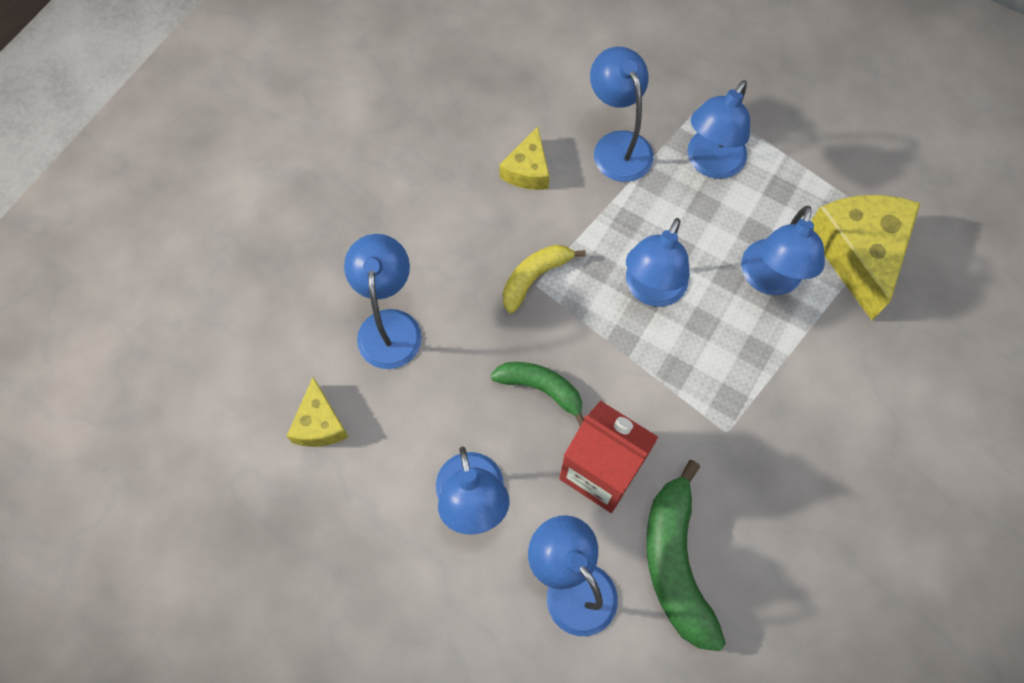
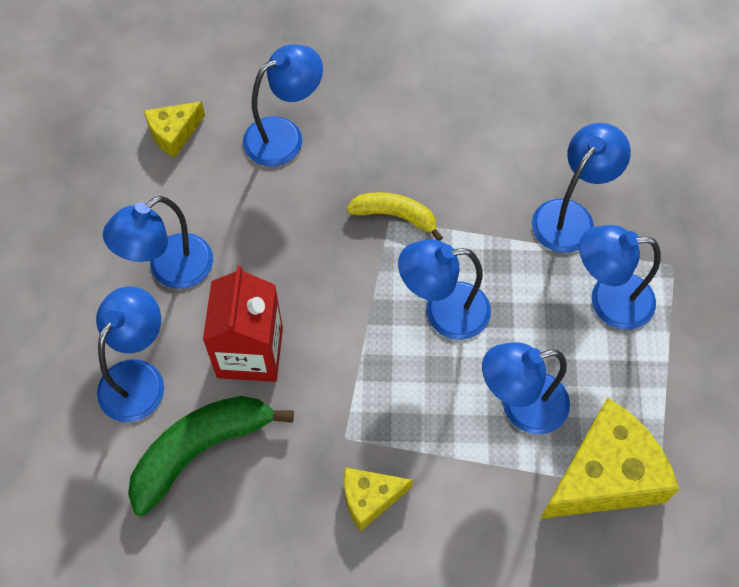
camera: 60 degrees right, 5 degrees down
(527, 170) = (494, 160): yellow cheese -> yellow cheese (369, 498)
(541, 389) = (296, 271): green banana -> none

